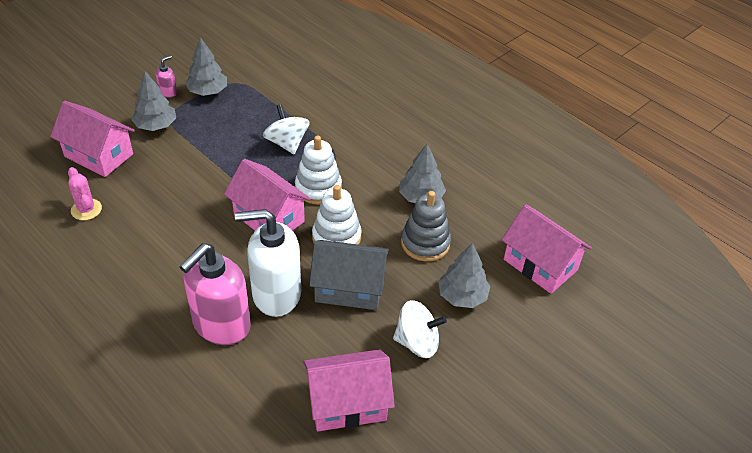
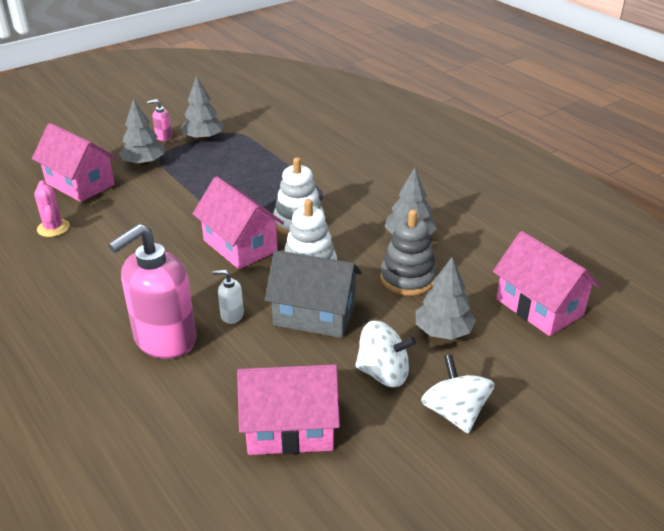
camera: 10 degrees right, 10 degrees down
(168, 92) = (163, 137): pink soap dispenser -> pink soap dispenser turned 150 degrees counterclockwise
(276, 294) = (231, 315): white soap dispenser -> white soap dispenser, size x0.42
(287, 143) = (274, 183): white spinning top -> white spinning top (454, 413)

